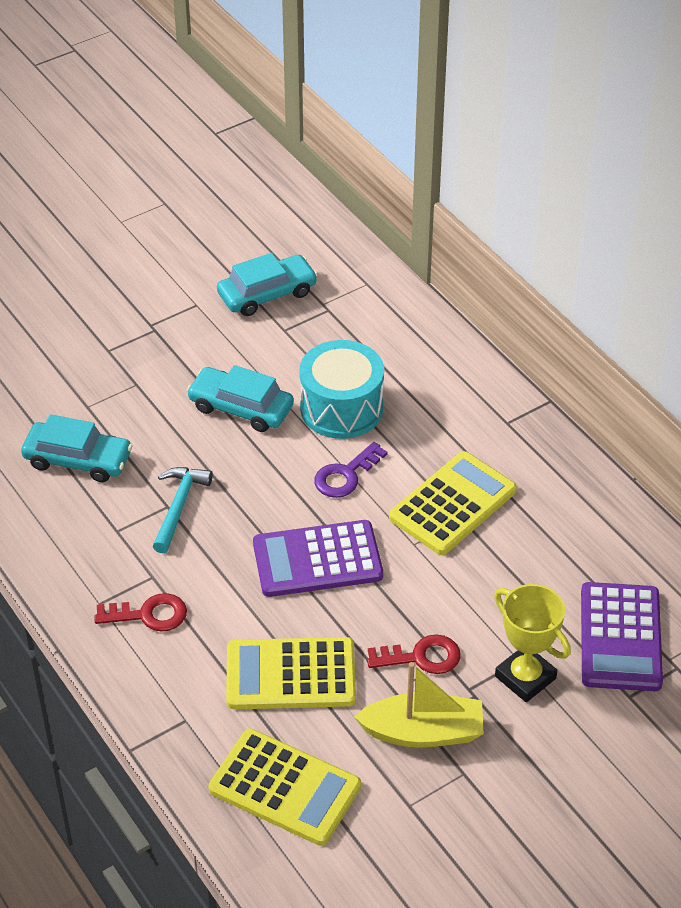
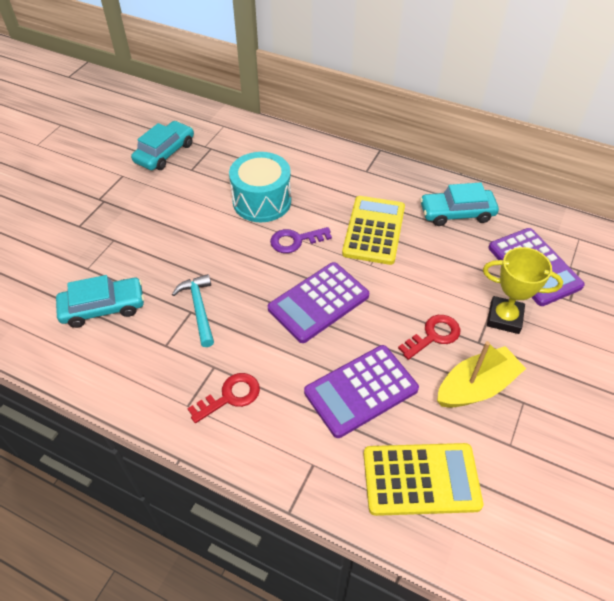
camera: 30 degrees left, 5 degrees up
(241, 408) = (196, 226): turquoise car -> turquoise car (457, 213)
(291, 675) = (361, 391): yellow calculator -> purple calculator
(345, 475) = (295, 241): purple key -> purple key turned 60 degrees clockwise

